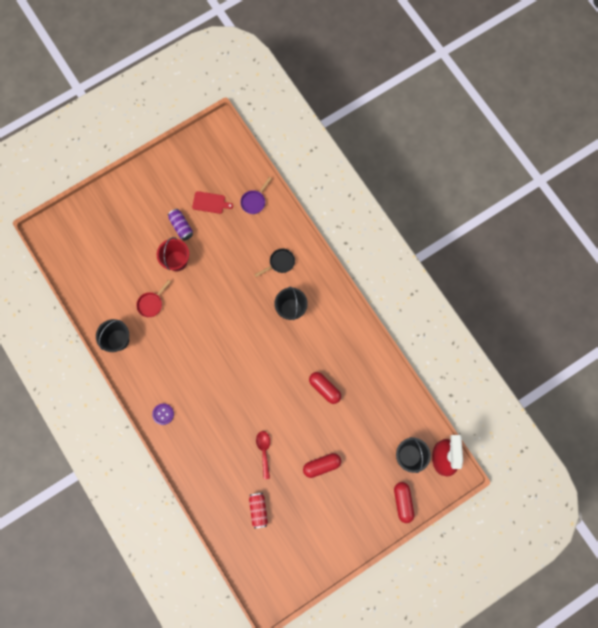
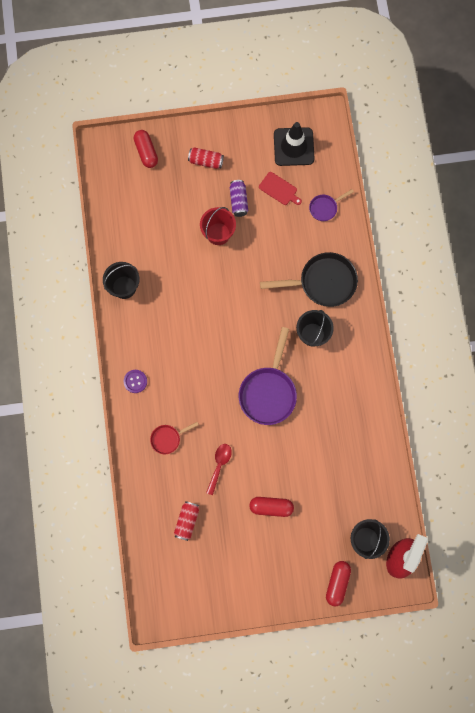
camera: 25 degrees right, 0 degrees up
(139, 206) = (206, 161): none -> red can
(151, 303) = (173, 265): red pan -> red pan (168, 439)
(206, 163) = (293, 147): none -> black traffic cone
(277, 372) = (268, 392): none -> purple pan
(280, 263) = (323, 282): black pan -> black pan, size x1.97
(324, 388) = (310, 431): red capsule -> red capsule (146, 152)

